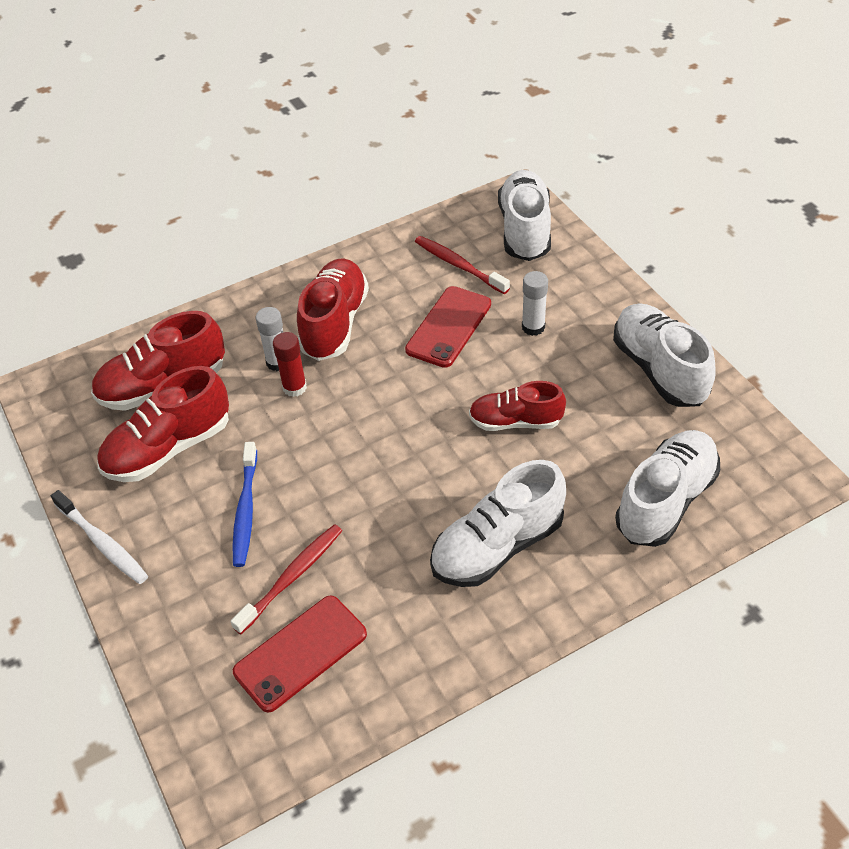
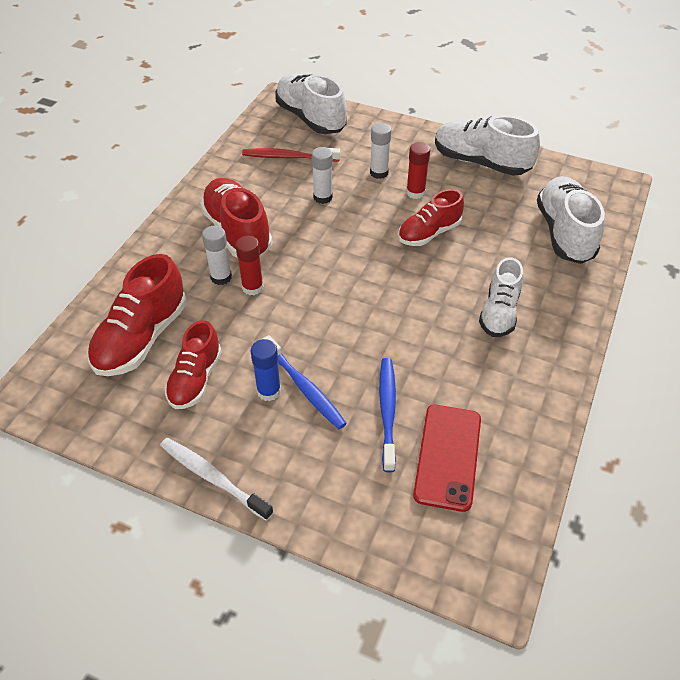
camera: 40 degrees left, 0 degrees up
(102, 543) = (213, 477): white toothbrush -> white toothbrush turned 150 degrees counterclockwise
(169, 448) = (195, 379): red shoe -> red shoe, size x0.66
(214, 495) = (269, 391): none -> blue glue stick
(292, 577) = (387, 411): red toothbrush -> blue toothbrush
(448, 327) = (323, 197): red phone -> white glue stick
(497, 546) = (499, 312): white shoe -> white shoe, size x0.66
(548, 369) = (415, 192): none -> red glue stick

